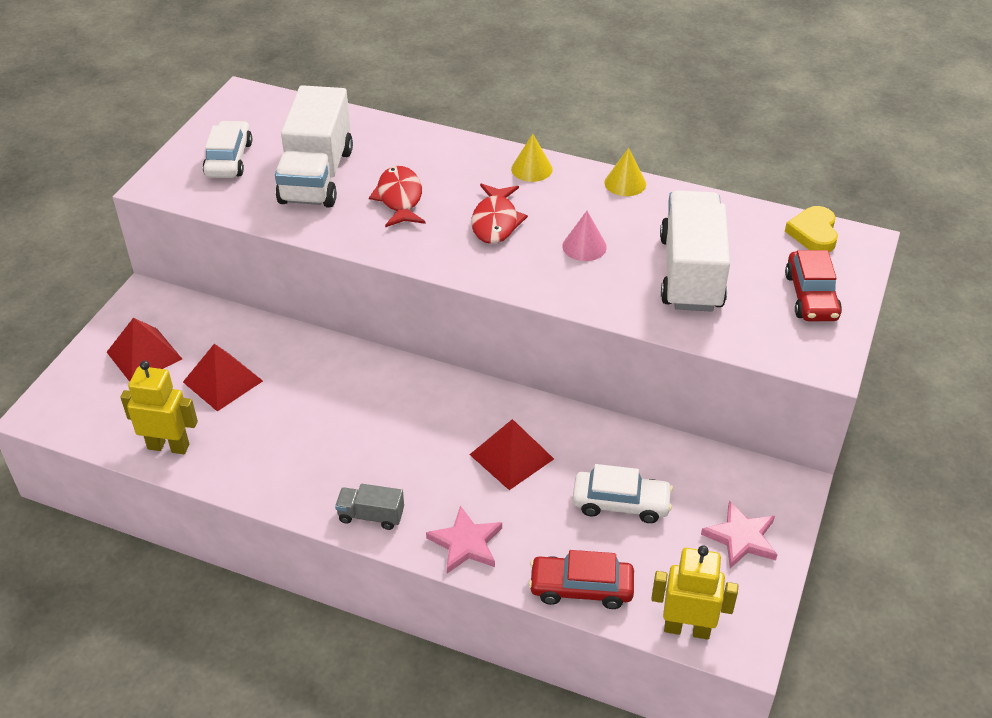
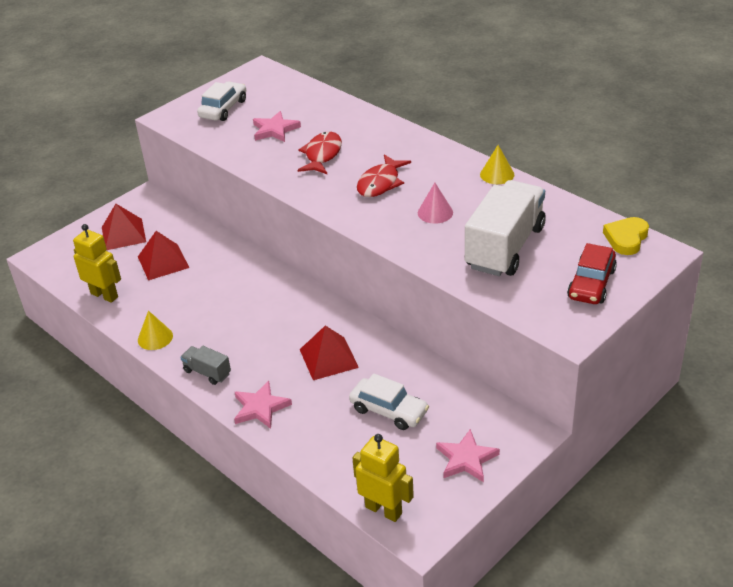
camera: 25 degrees right, 5 degrees down
(317, 176) = (275, 130): white truck -> pink star
(531, 169) = (432, 152): yellow cone -> yellow cone (155, 337)
(581, 588) = (323, 460): red car -> none

